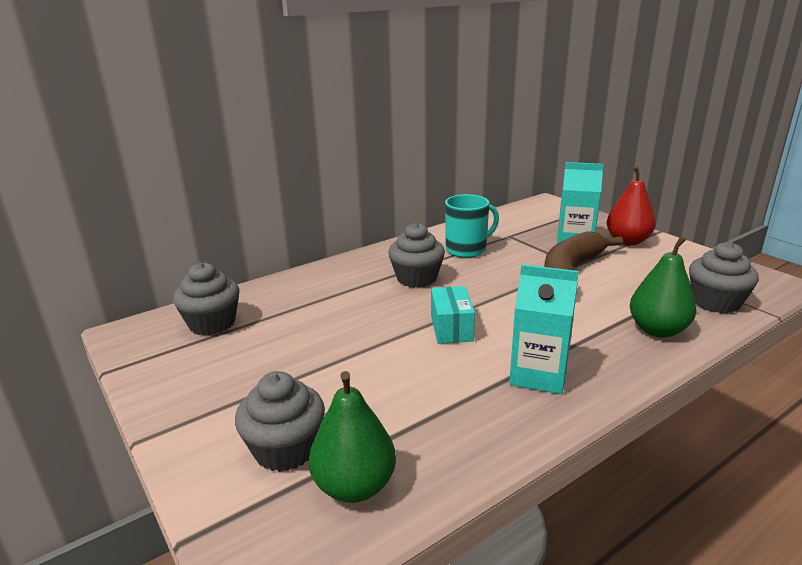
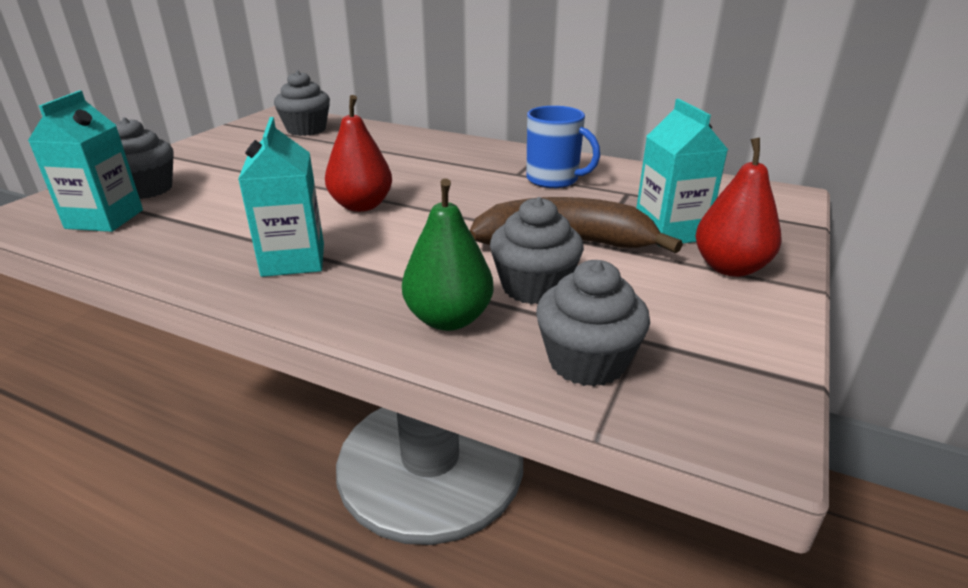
camera: 60 degrees right, 5 degrees up
(354, 486) = (104, 219): green pear -> turquoise carton
(416, 278) = (454, 172): grey cupcake -> grey cupcake (534, 287)
(451, 328) = (361, 206): turquoise box -> red pear
(467, 250) = (553, 180): turquoise mug -> blue mug

